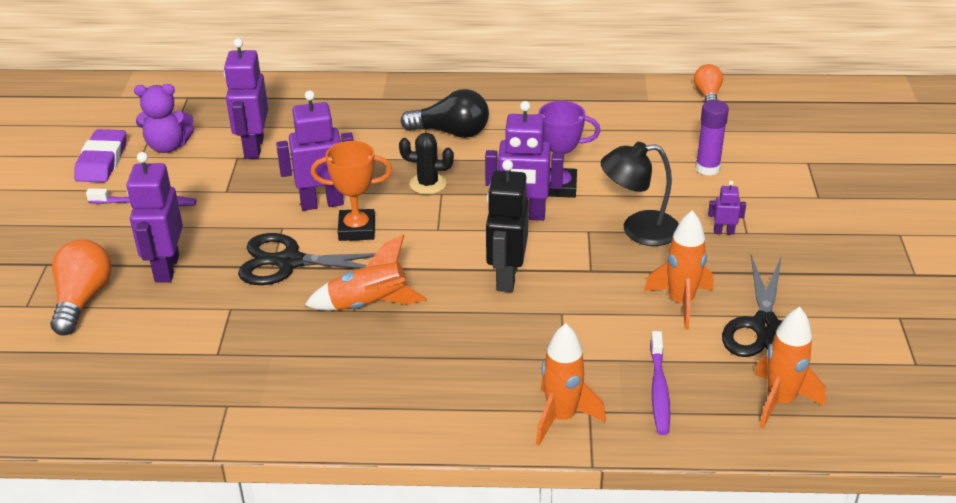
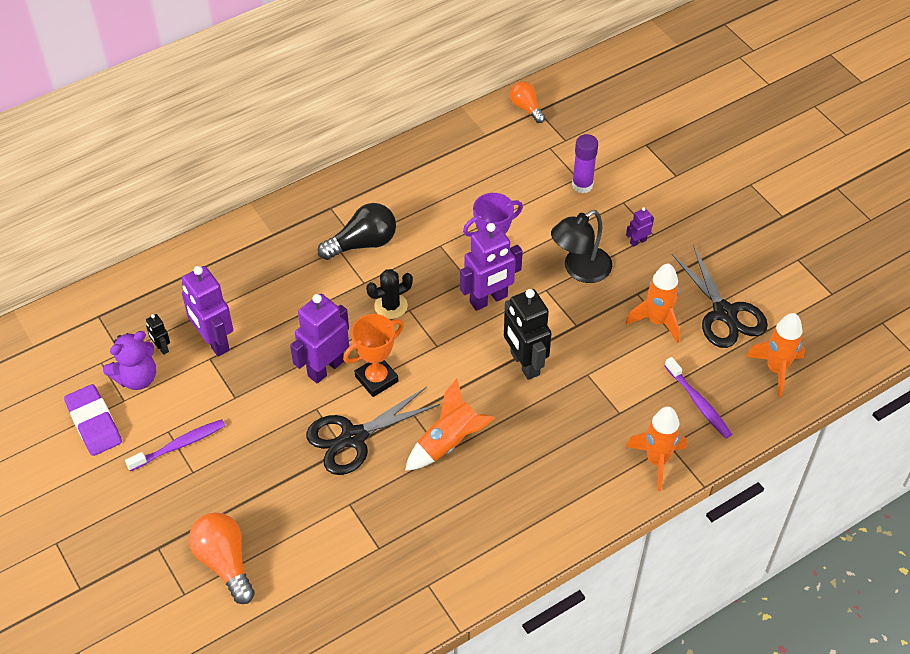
camera: 35 degrees left, 15 degrees up
(166, 268) = (262, 497): purple robot -> none
(209, 135) = (161, 347): none -> black robot

